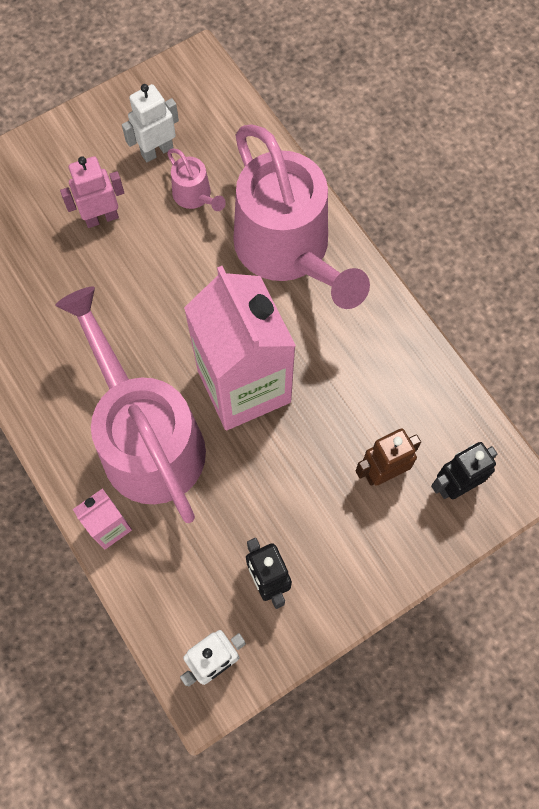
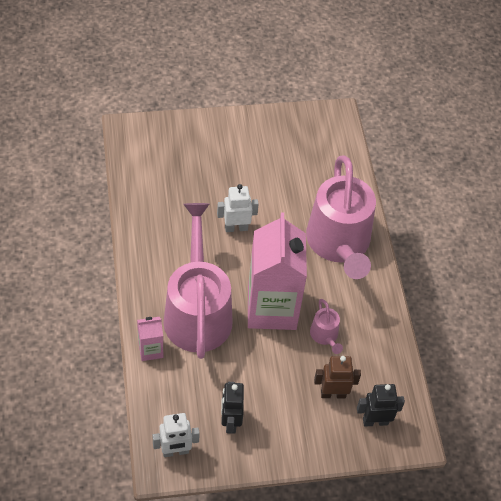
camera: 20 degrees right, 15 degrees down
(101, 218) = (233, 178): pink robot -> none
(157, 151) = (286, 154): white robot -> white robot (236, 228)
(195, 196) = (297, 189): pink watering can -> pink watering can (325, 336)

